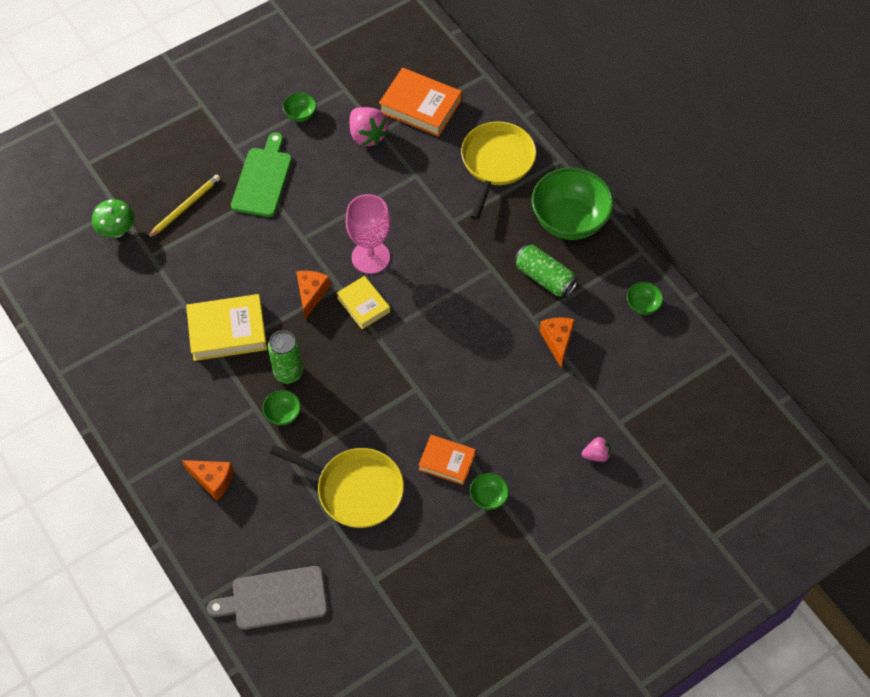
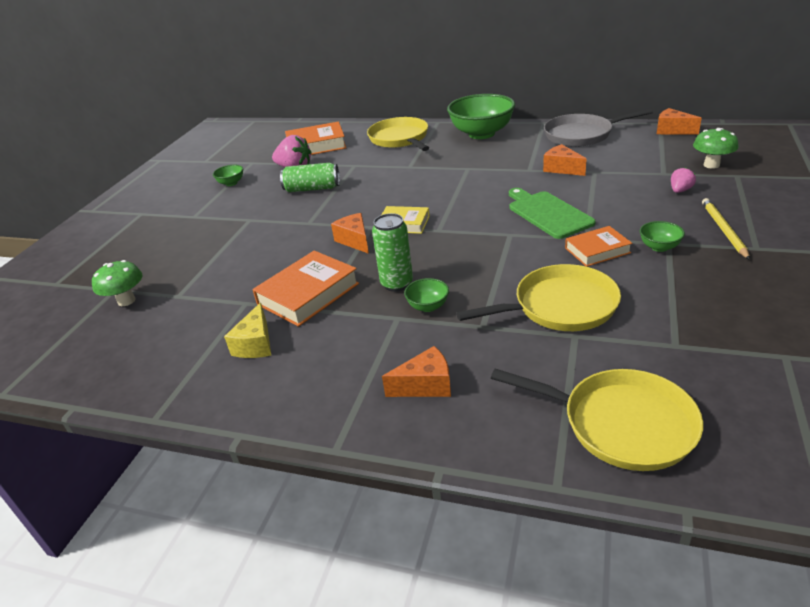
camera: 35 degrees left, 25 degrees down
(157, 355) = (256, 344): none -> yellow cheese
(185, 207) = (182, 259): yellow pencil -> yellow pencil (723, 230)
(227, 331) = (308, 294): yellow book -> orange book
(262, 179) = (237, 217): green cutting board -> green cutting board (547, 213)
(275, 599) = (621, 424): grey cutting board -> yellow pan
(370, 257) = (375, 204): pink goblet -> none
(544, 278) = (506, 155): green can -> green can (312, 189)
(642, 305) = (581, 135): green bowl -> grey pan
(669, 448) = (711, 165): none -> green mushroom
(721, 372) = (672, 130): none -> orange cheese

